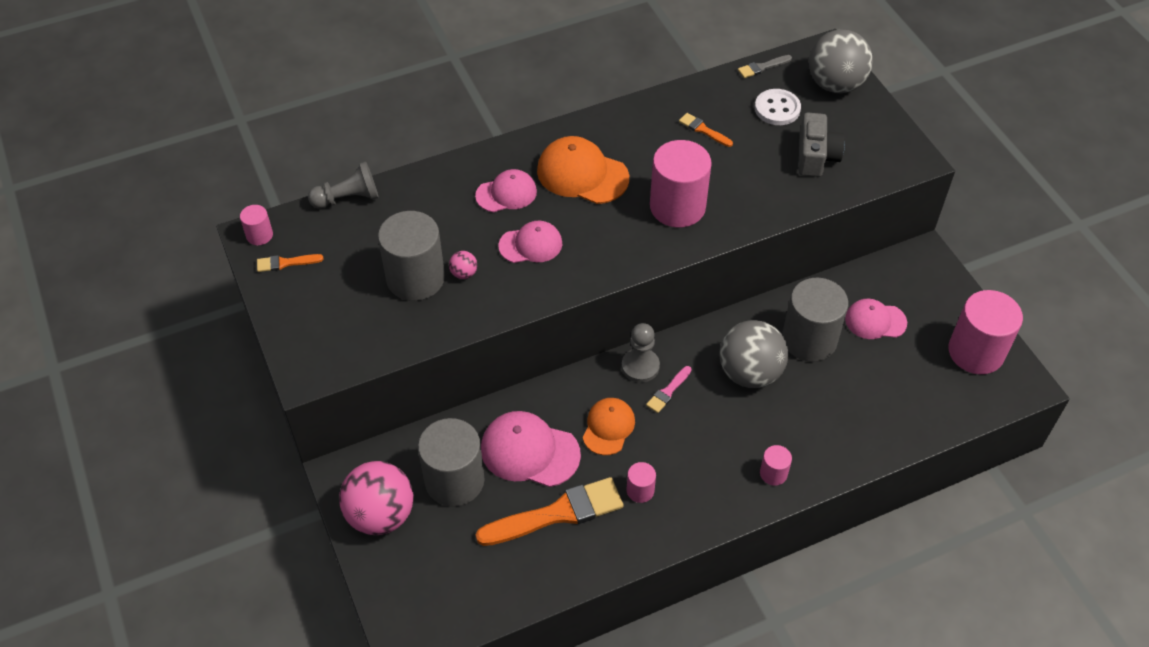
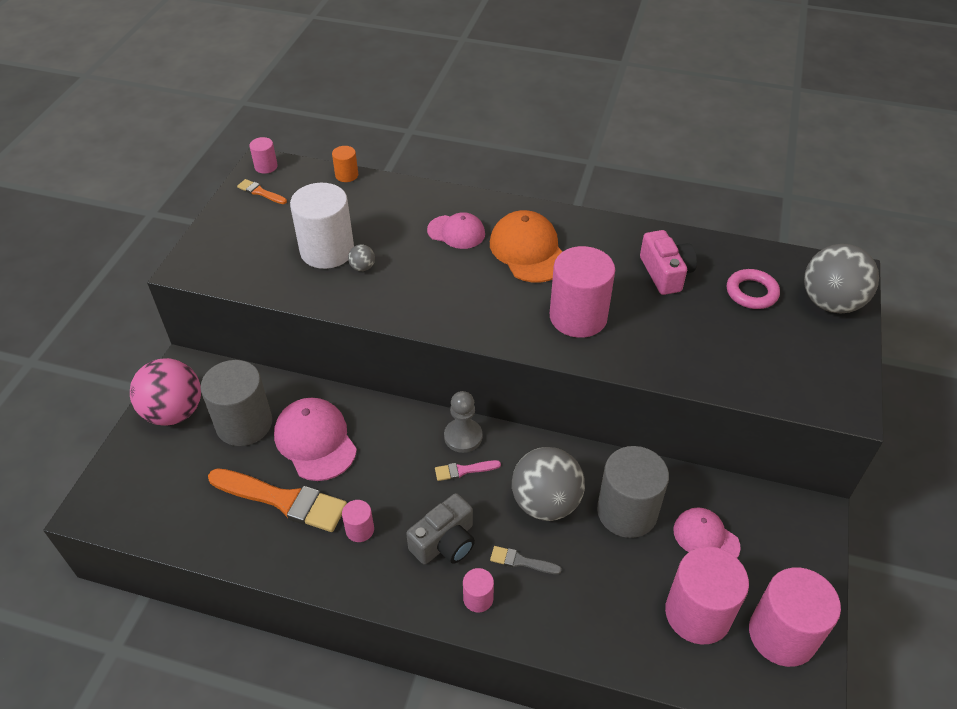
camera: 40 degrees right, 5 degrees down
(348, 198) = (346, 175): grey pawn -> orange cylinder
(415, 278) = (327, 251): grey cylinder -> white cylinder
(464, 273) = (362, 267): pink ball -> grey ball
(531, 245) = (432, 276): pink cap -> none
(608, 427) = (389, 464): orange cap -> none
(703, 130) = (665, 273): orange brush -> pink camera
(762, 67) = (773, 254): grey brush -> grey brush (521, 561)
(777, 109) = (751, 292): white button -> pink ring
(816, 156) = (748, 349): grey camera -> grey camera (445, 542)
(917, 376) = (697, 613): none -> pink cylinder

